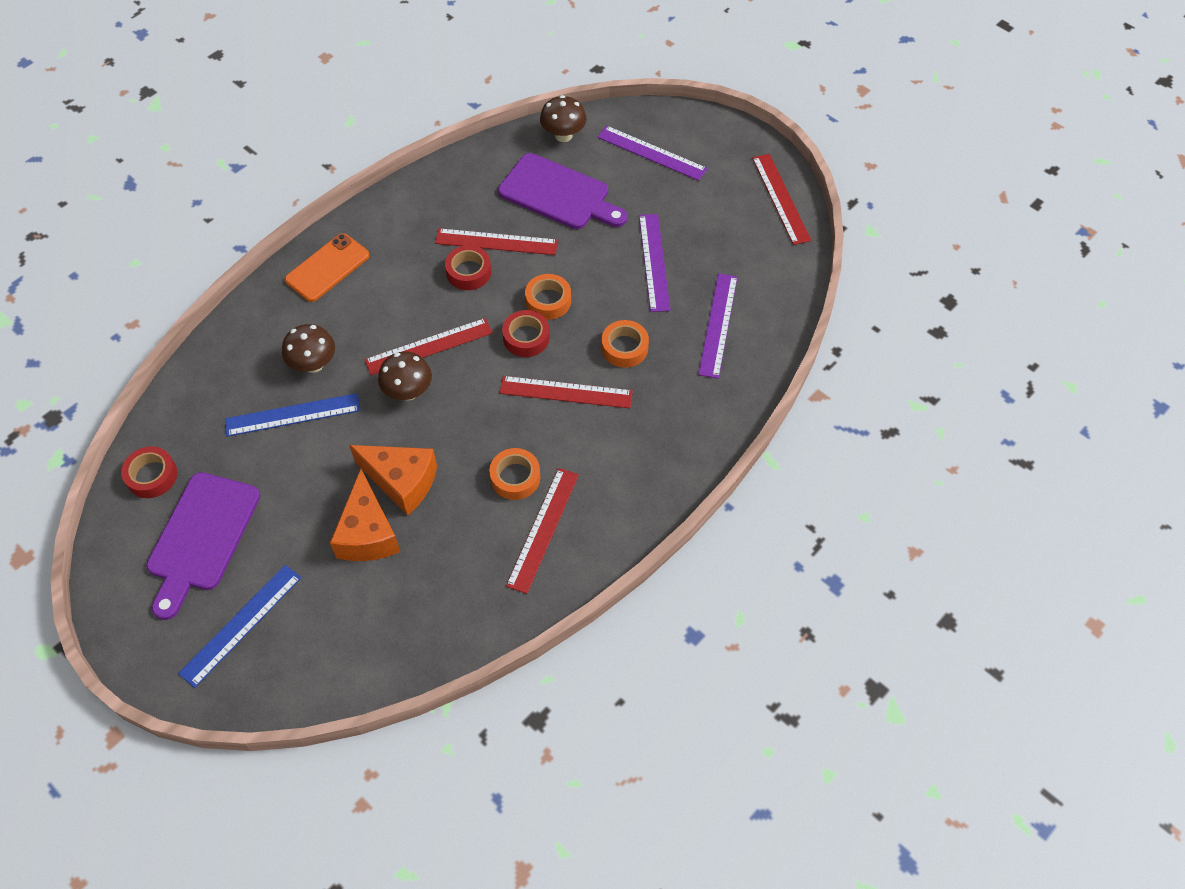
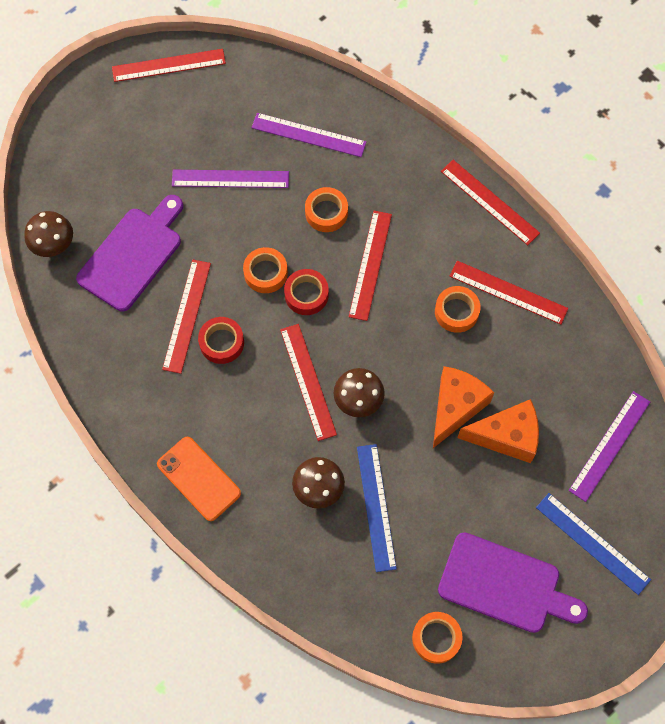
camera: 85 degrees left, 10 degrees up
(152, 476) = (436, 638): red tape -> orange tape
(651, 153) = (92, 167): purple ruler -> purple ruler (609, 445)
(658, 505) = (489, 202): none -> red ruler

